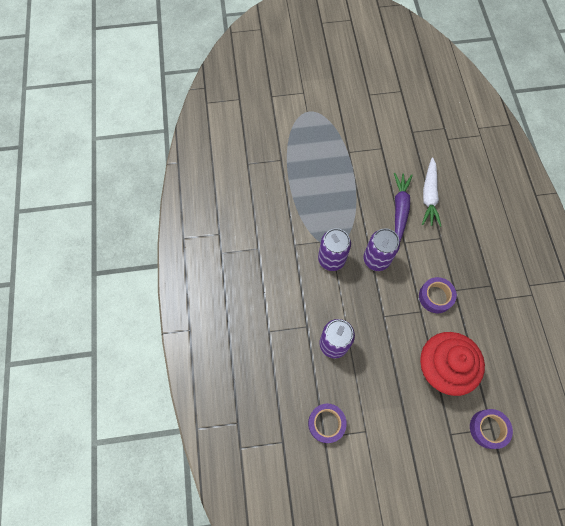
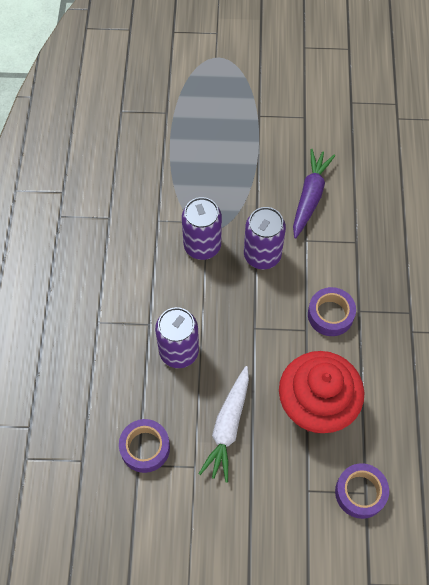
camera: 10 degrees right, 5 degrees down
(429, 196) = (353, 186): white carrot -> white carrot (228, 427)

